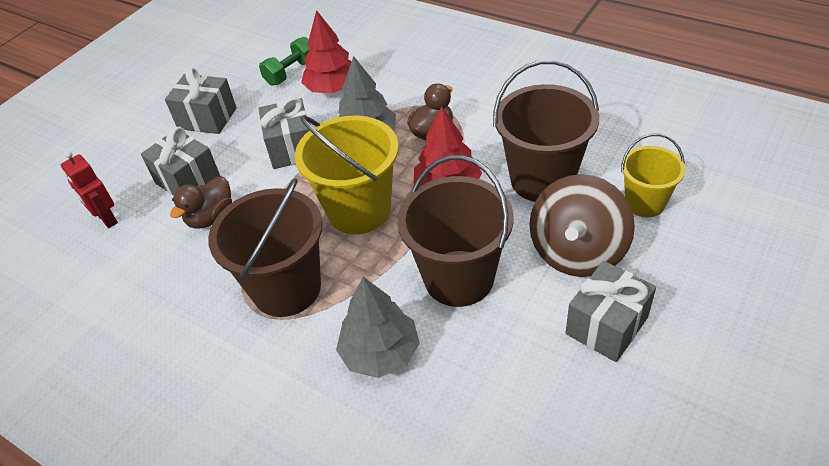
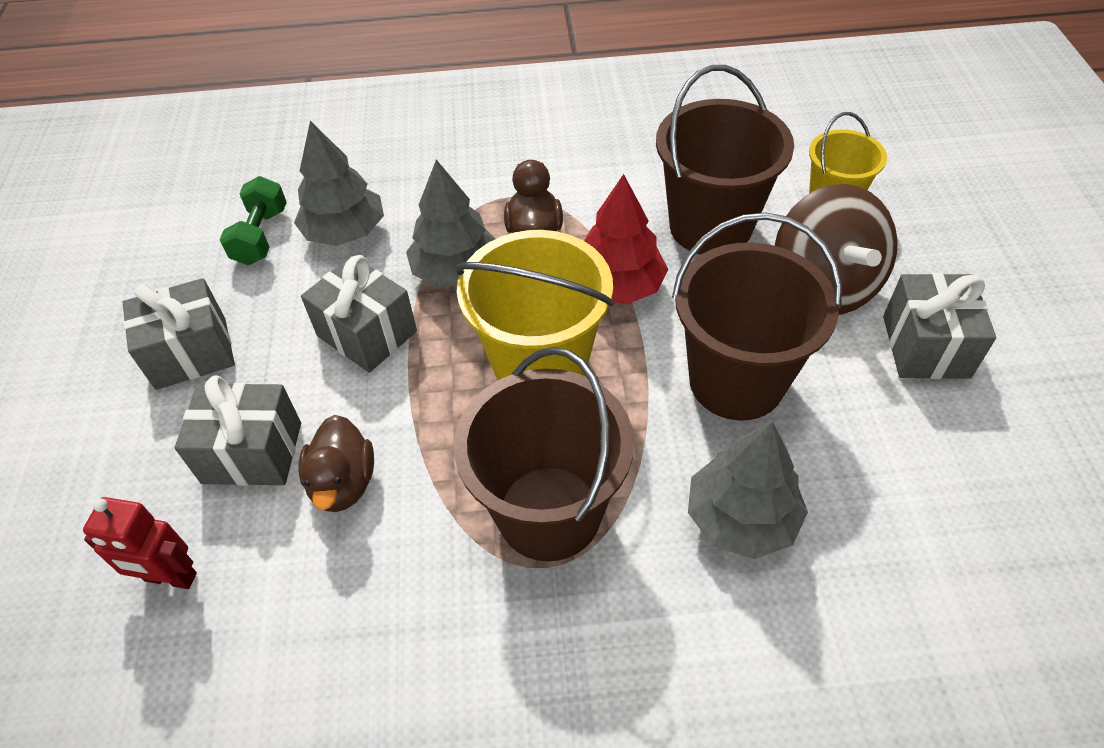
camera: 40 degrees left, 5 degrees up
(333, 88) = (345, 232): red tree -> grey tree

